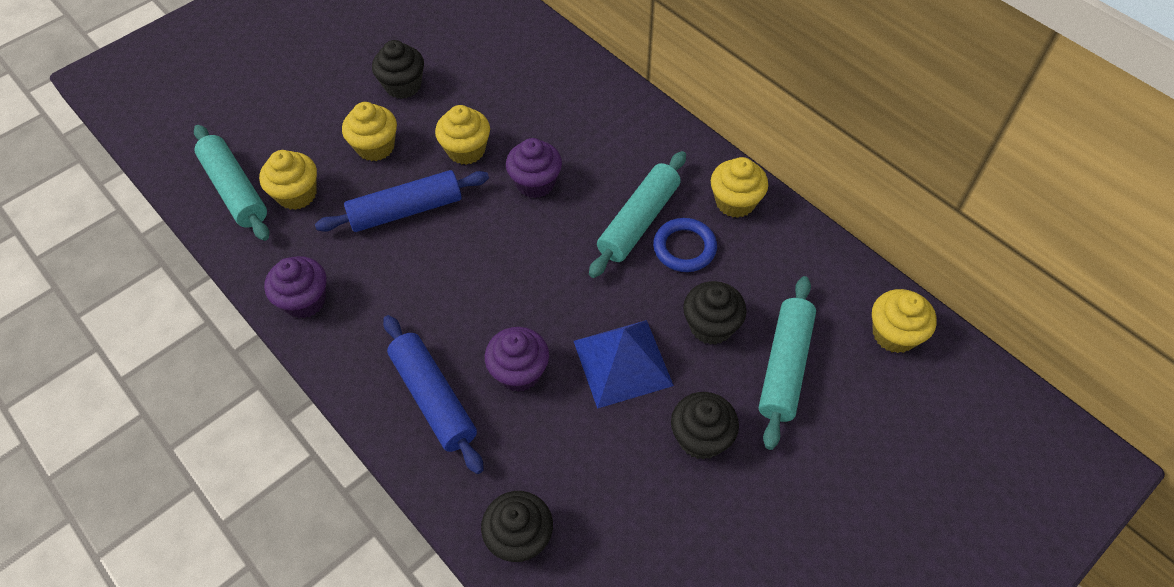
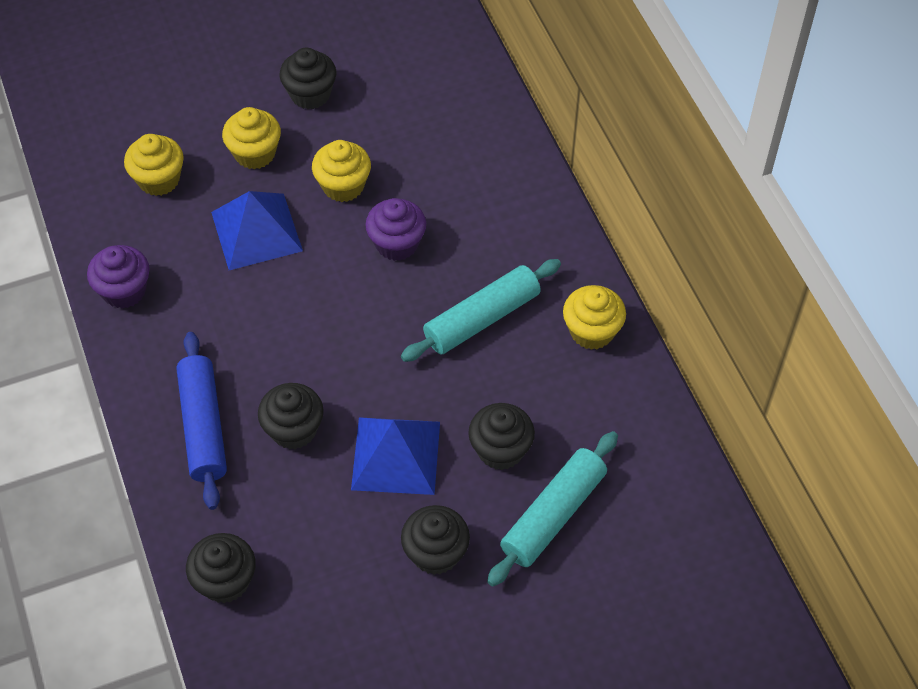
camera: 20 degrees right, 0 degrees up
(235, 190) = (102, 156): turquoise rolling pin -> none
(406, 210) = (256, 231): blue rolling pin -> blue pyramid
(519, 372) = (293, 429): purple cupcake -> black cupcake
(684, 248) = (514, 362): blue ring -> none
(894, 334) = (682, 522): yellow cupcake -> none

